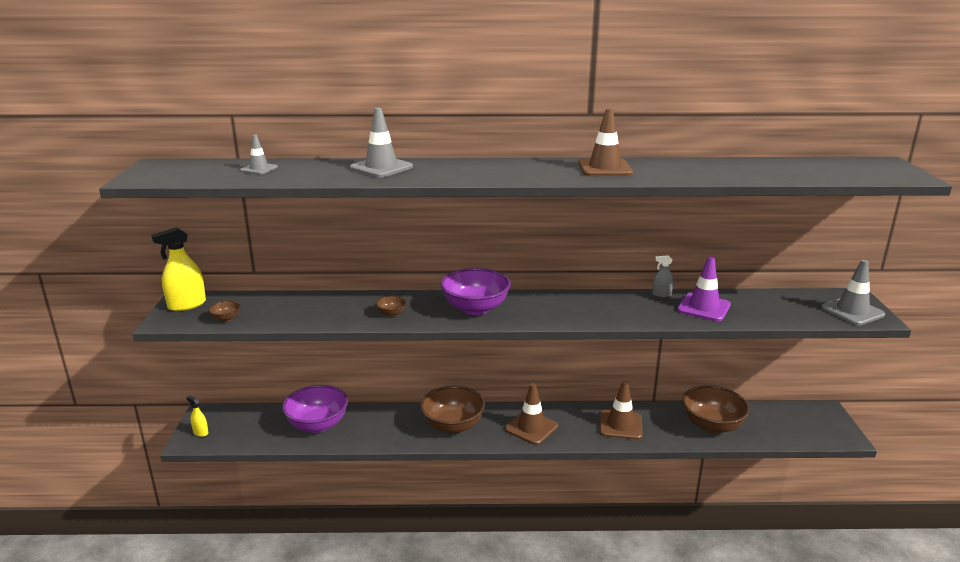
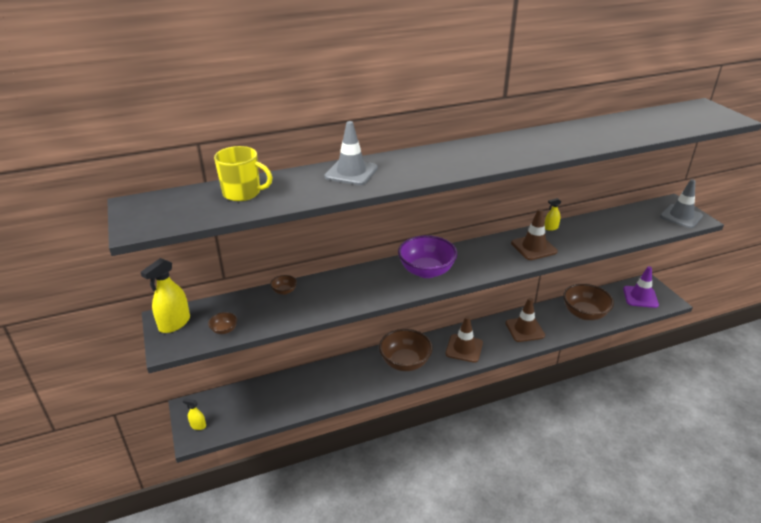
camera: 20 degrees left, 10 degrees up
(259, 169) = (242, 193): grey traffic cone -> yellow mug
(317, 425) = (296, 390): purple bowl -> none
(391, 313) = (364, 291): brown bowl -> brown bowl (284, 291)
(605, 168) = (527, 143): brown traffic cone -> brown traffic cone (533, 247)
(661, 295) = (551, 228): grey spray bottle -> yellow spray bottle
(703, 307) = (587, 234): purple traffic cone -> purple traffic cone (640, 297)

